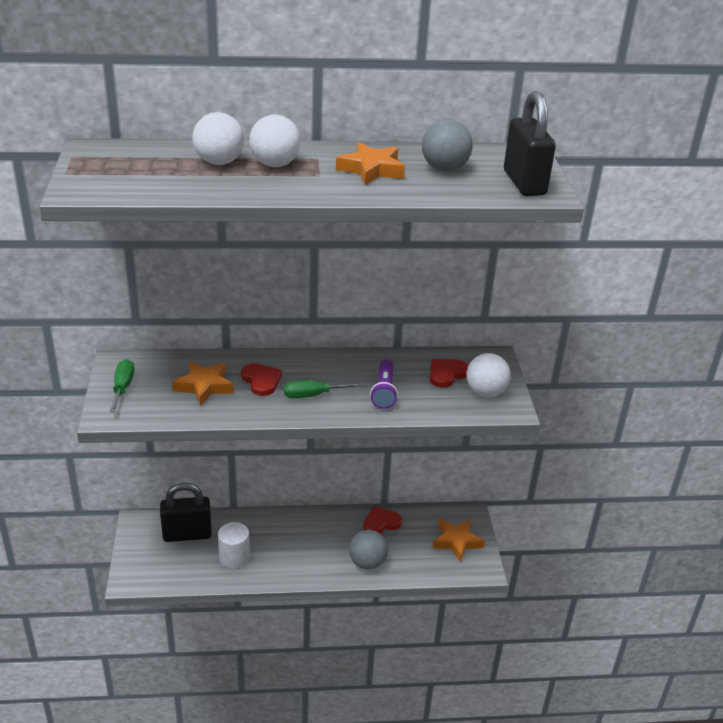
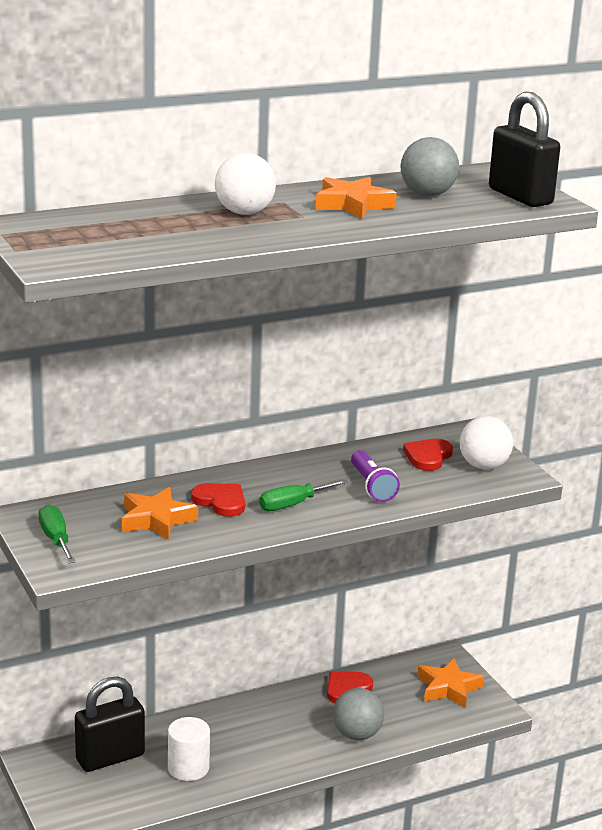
camera: 20 degrees left, 10 degrees down
(219, 162) = (180, 218): white ball -> none

